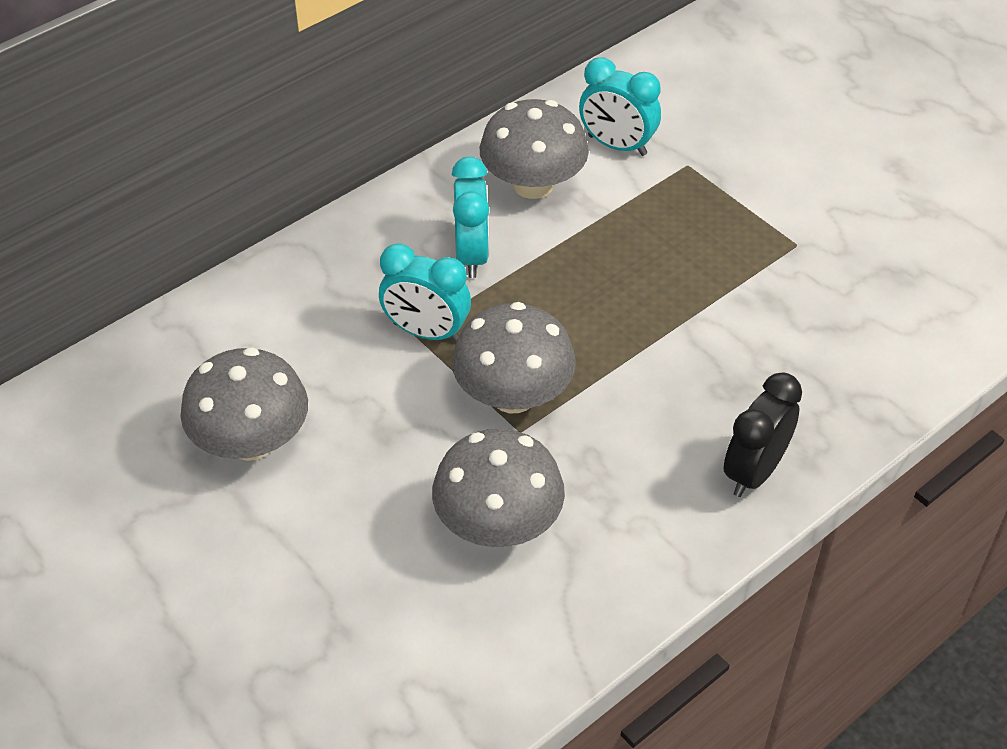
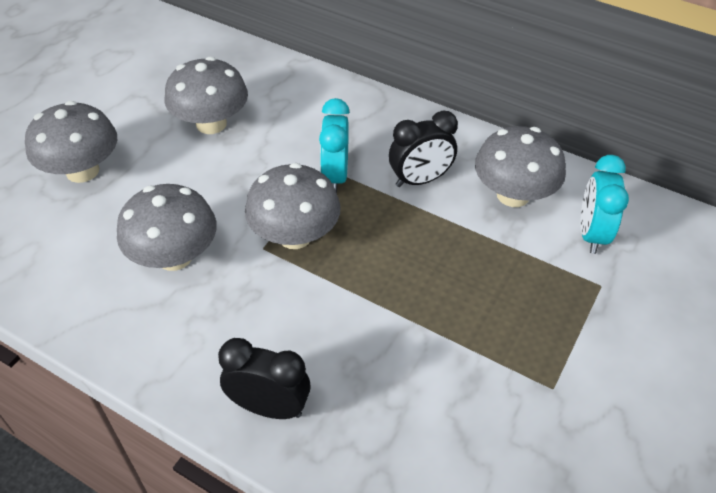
camera: 70 degrees right, 0 degrees up
(277, 613) = (82, 171): none -> grey mushroom
(472, 255) = (420, 180): turquoise clock -> black clock

